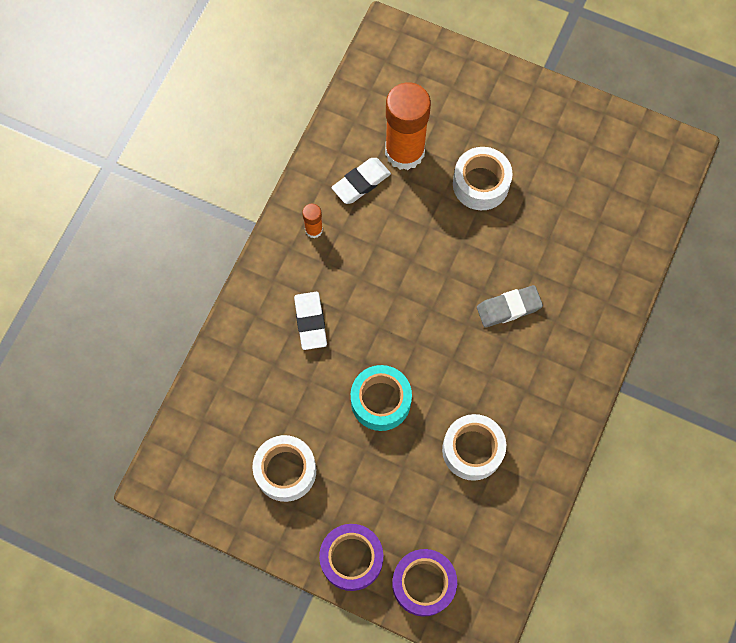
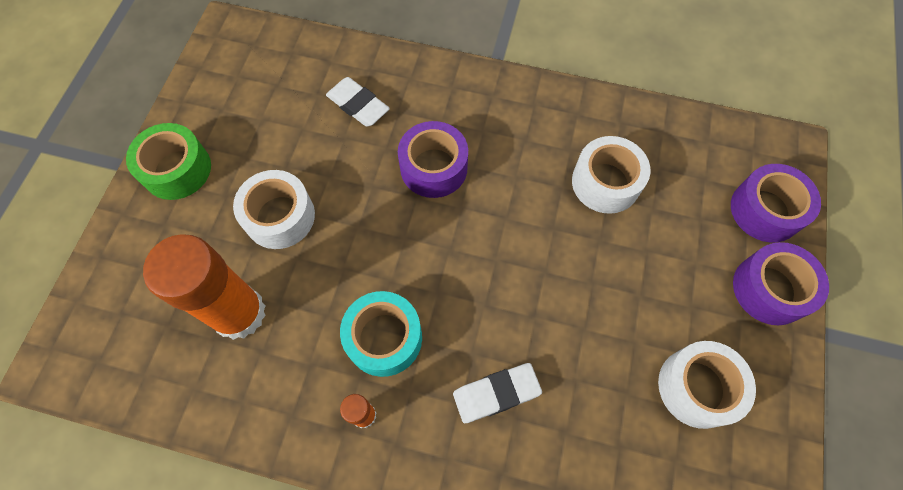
camera: 100 degrees left, 5 degrees down
(361, 183) = (288, 362): white eraser -> white eraser (358, 105)
(380, 401) = (577, 288): turquoise tape -> turquoise tape (384, 338)
(508, 308) = (433, 167): grey eraser -> purple tape
(536, 110) = (177, 169): none -> green tape

